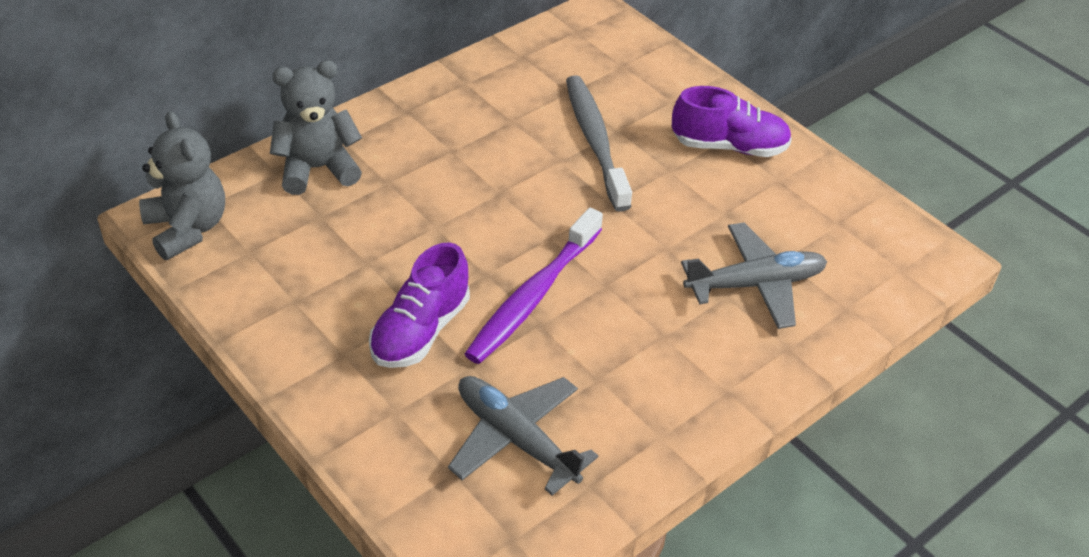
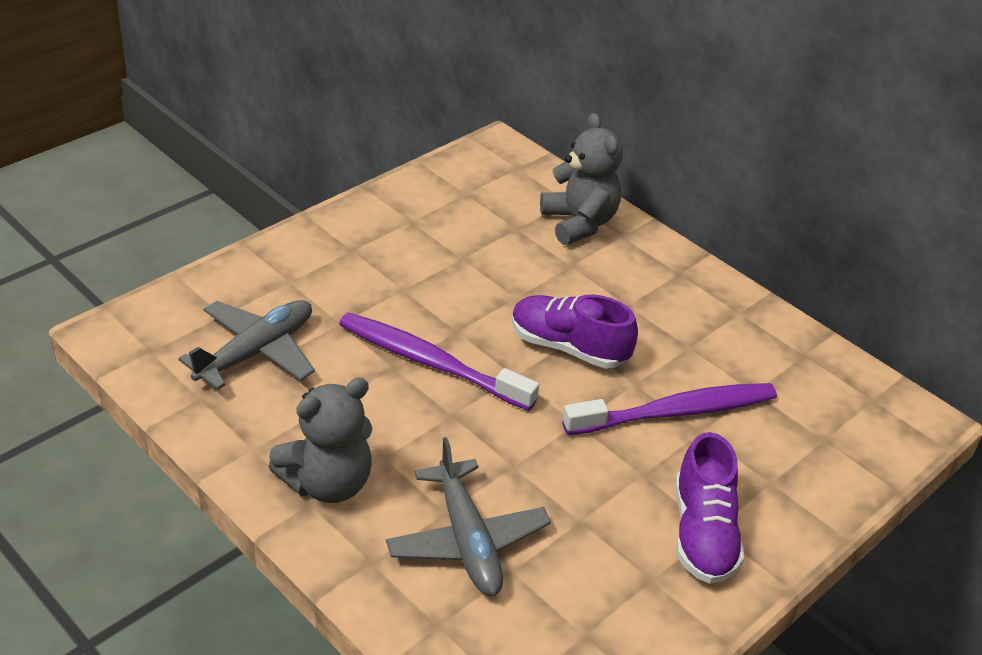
camera: 85 degrees right, 5 degrees down
(187, 228) = (488, 161): grey teddy bear -> grey teddy bear (327, 483)
(420, 331) = (381, 292): purple shoe -> purple shoe (568, 347)
(595, 141) = (675, 412): grey toothbrush -> purple toothbrush

